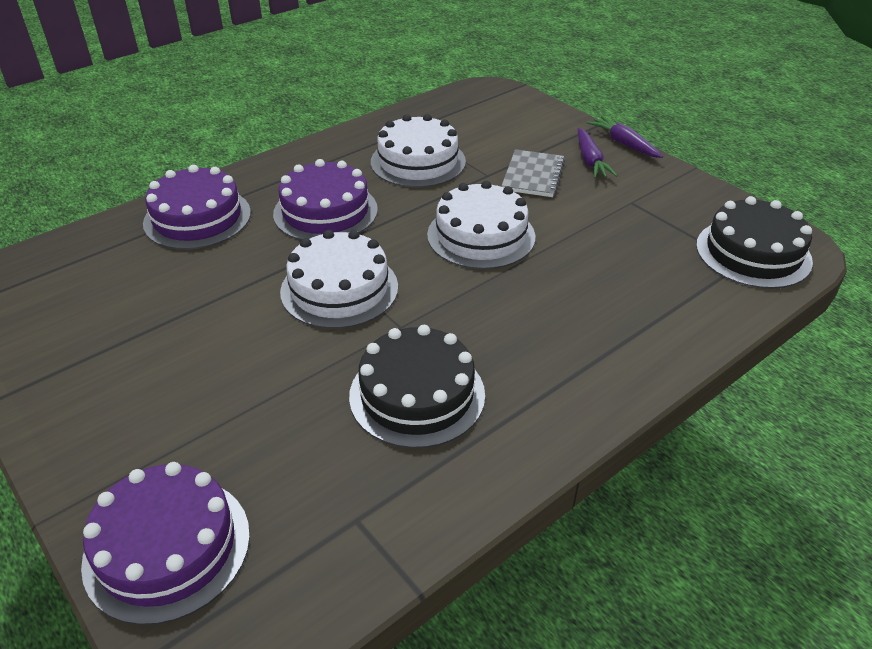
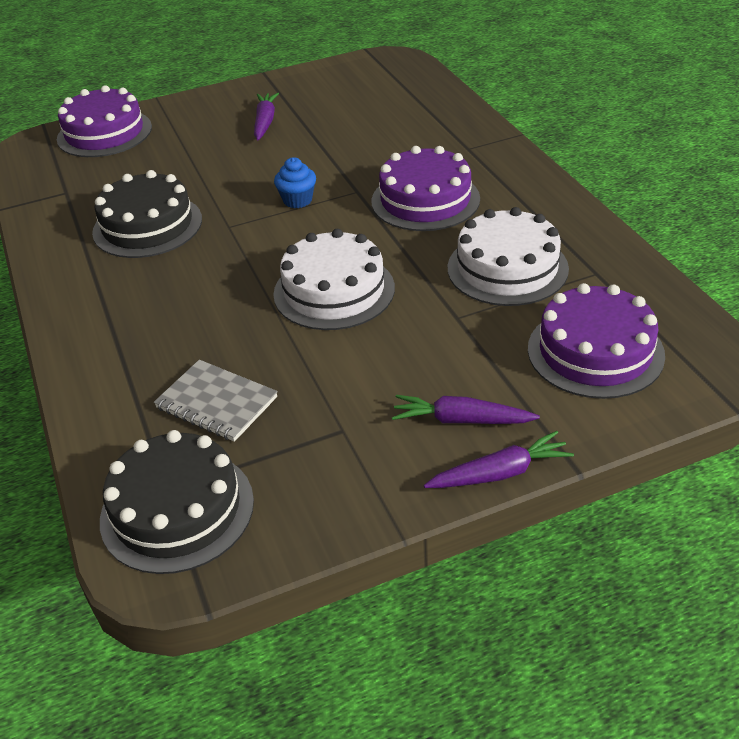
camera: 110 degrees right, 0 degrees up
(151, 361) = (265, 122): none -> purple carrot
(197, 218) = (445, 135): purple cake -> purple cake (595, 351)
(339, 289) = (297, 200): white cake -> blue cupcake
(533, 175) = (441, 355): grey notebook -> grey notebook (216, 403)

